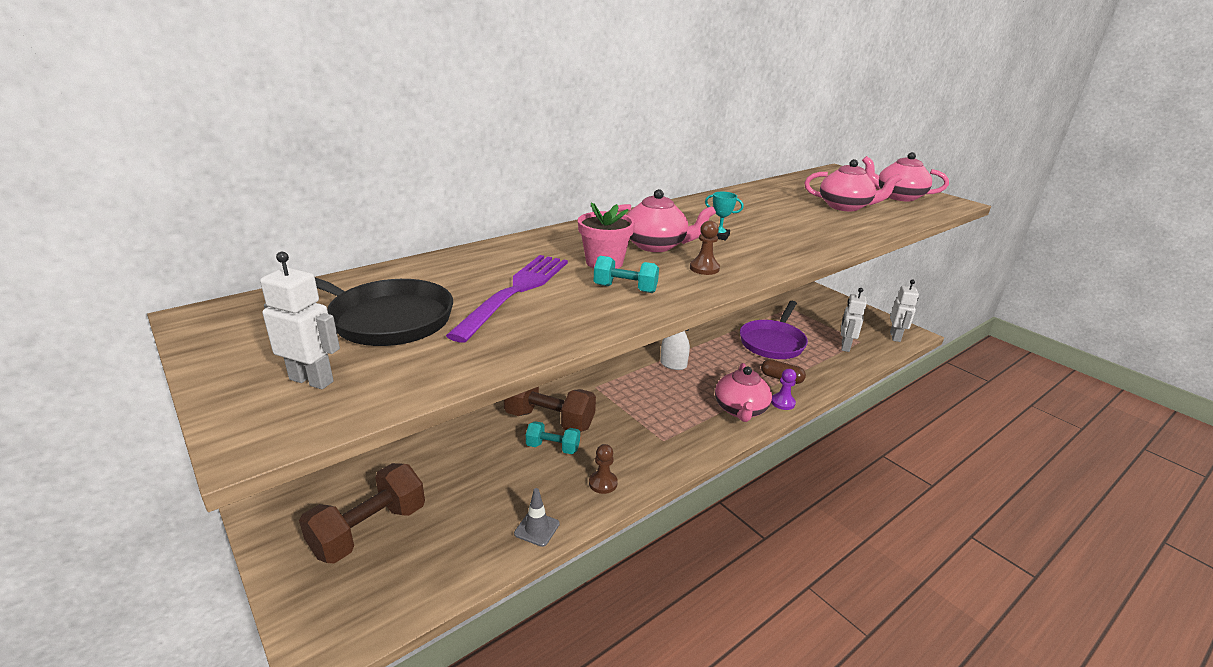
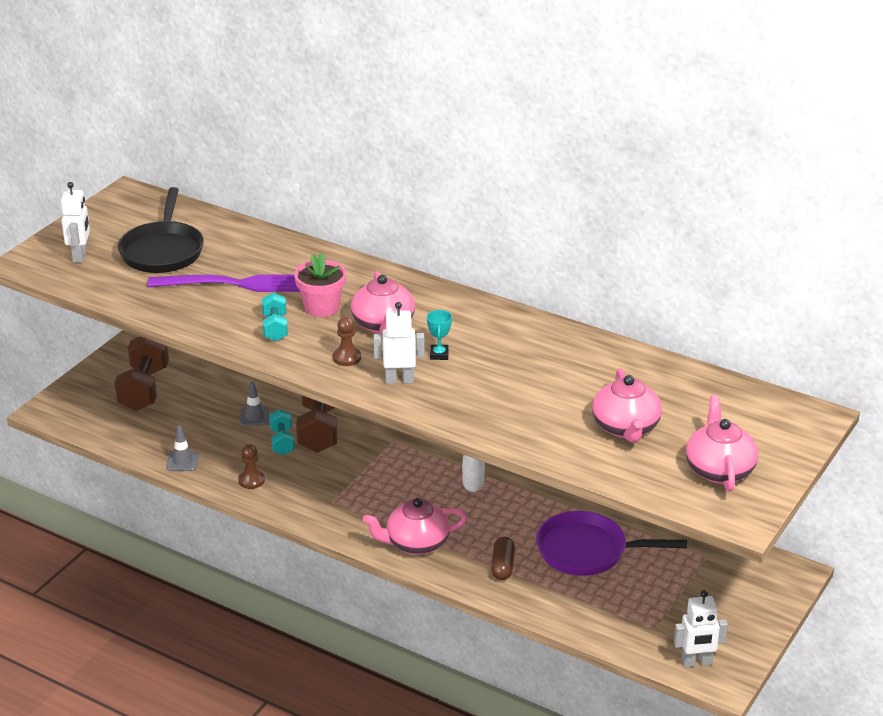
camera: 70 degrees right, 5 degrees up
(369, 530) = (144, 389): brown dumbbell -> brown dumbbell turned 75 degrees clockwise
(497, 456) = (254, 417): none -> grey traffic cone
(783, 402) = (450, 572): purple pawn -> none
(845, 346) = (627, 614): white robot -> white robot (399, 380)

